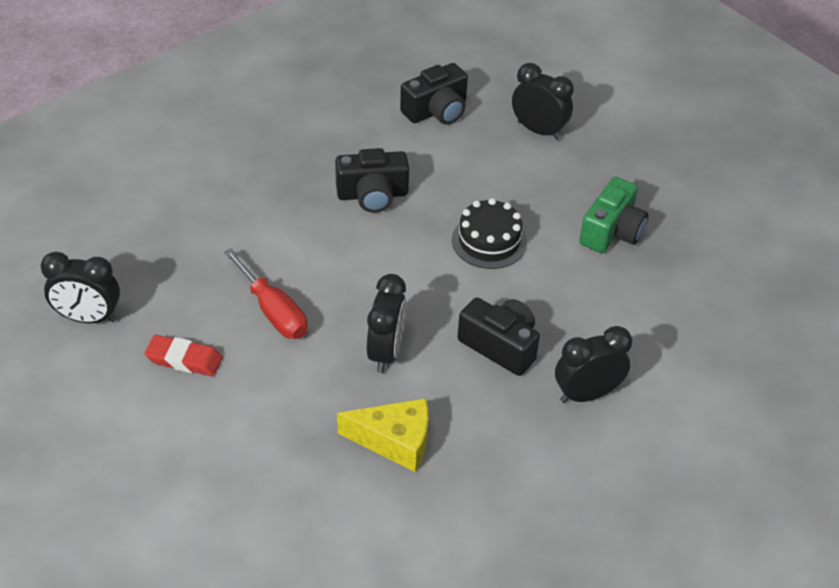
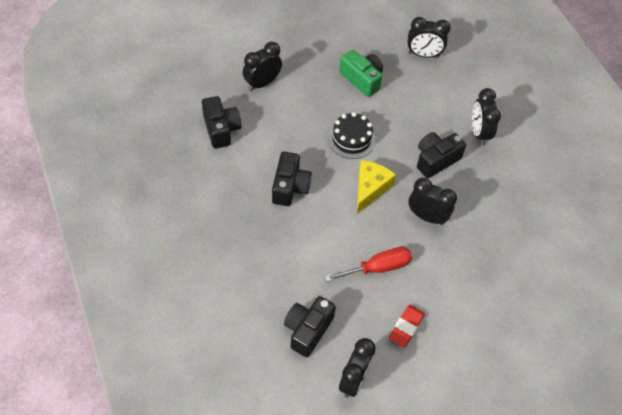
camera: 75 degrees left, 10 degrees up
(152, 258) = (308, 330): none -> black camera
(395, 441) = (493, 230): yellow cheese -> yellow cheese (370, 188)
(712, 295) = (423, 54): none -> black clock

